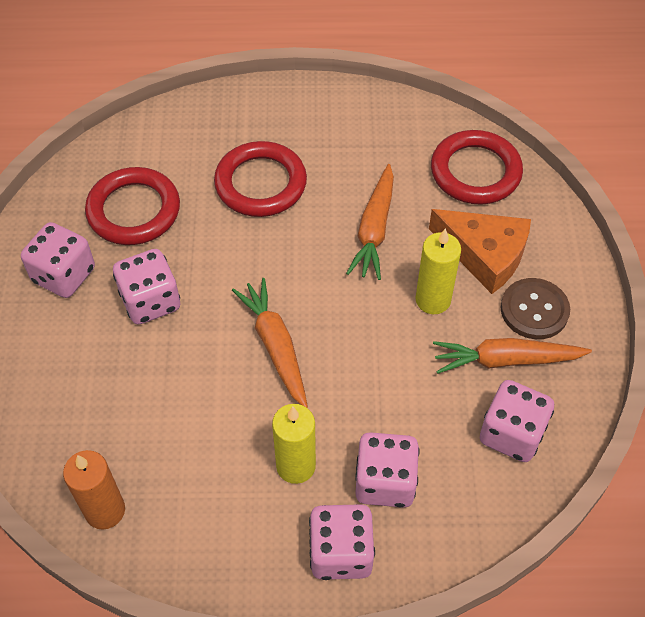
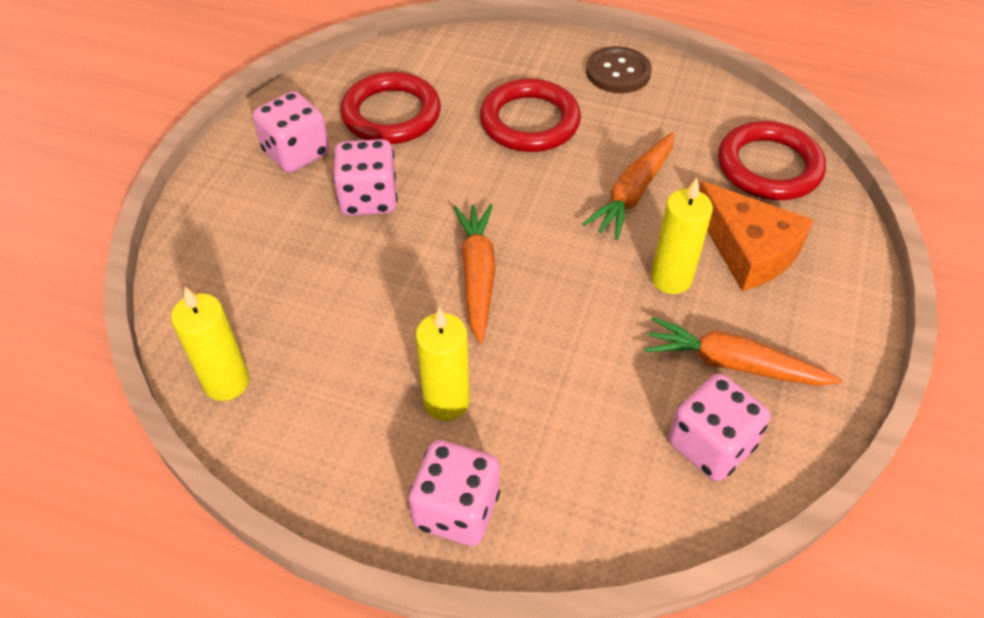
camera: 20 degrees right, 5 degrees down
(105, 510) = (227, 382): orange candle -> yellow candle
(385, 482) = (539, 450): pink dice -> none
(534, 310) = (787, 321): brown button -> brown button (618, 72)

